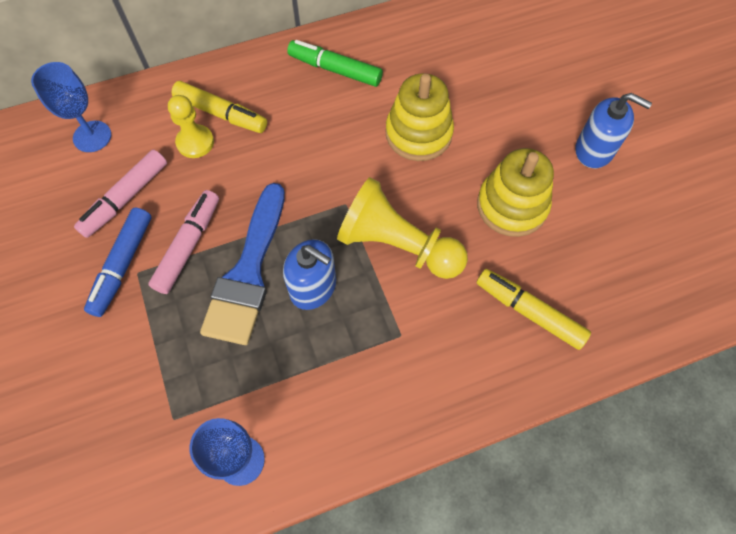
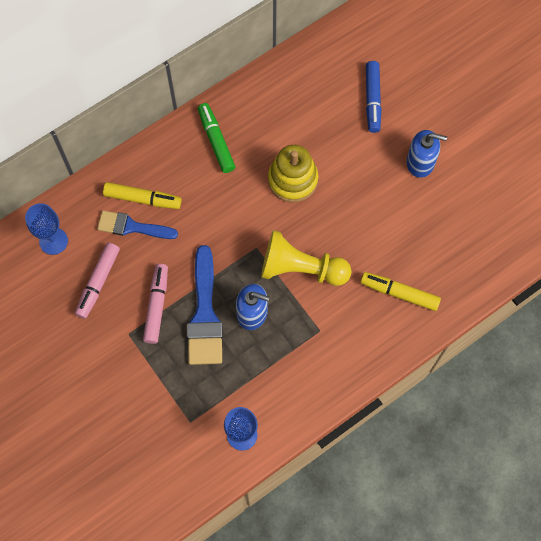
camera: 15 degrees left, 5 degrees up
(123, 265) = (116, 331): blue marker -> blue marker (372, 100)
(195, 142) = (132, 227): yellow pawn -> blue brush
(335, 70) = (216, 141): green marker -> green marker turned 60 degrees clockwise
(512, 206) = (372, 220): yellow stacking toy -> none

